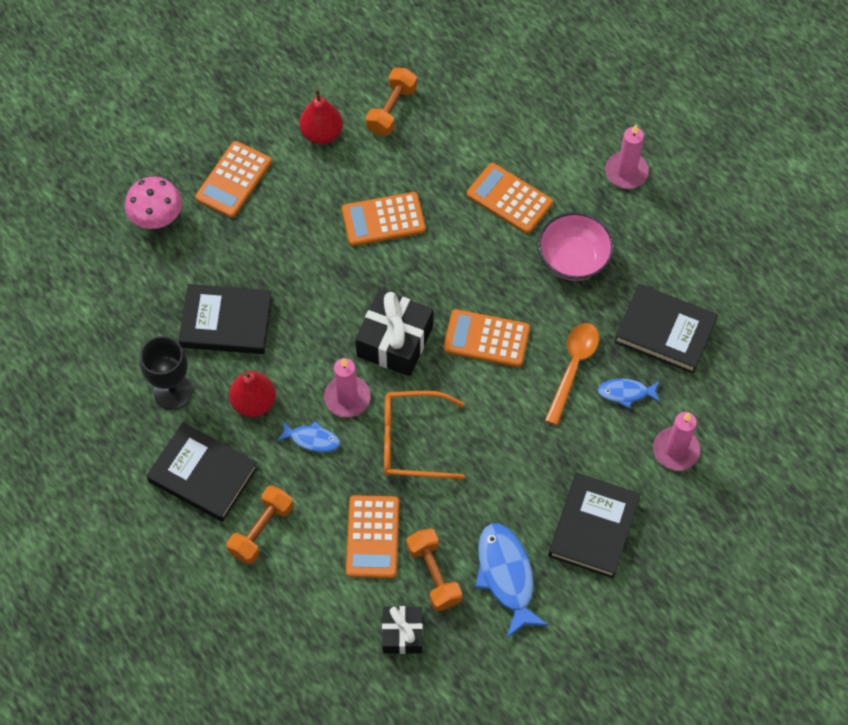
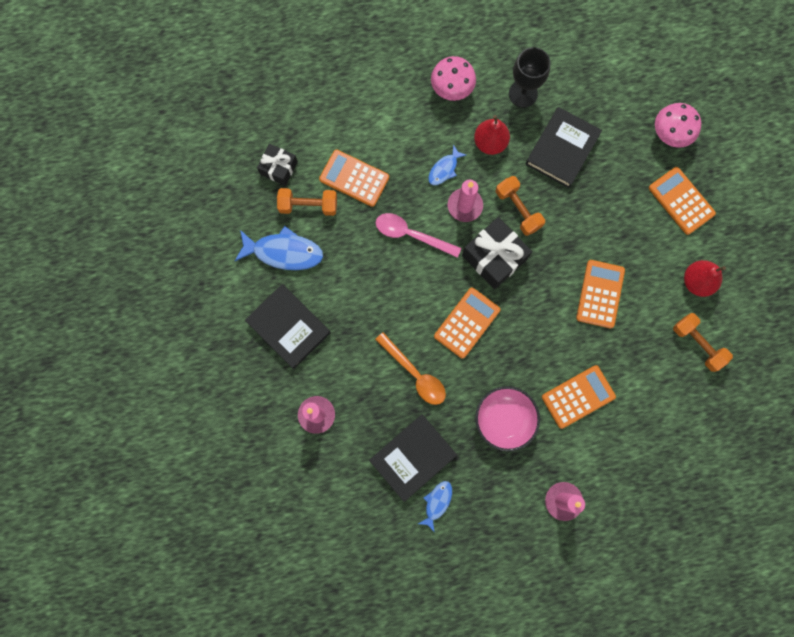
camera: 115 degrees right, 15 degrees up
(203, 474) = (451, 90): black book -> pink mushroom
(261, 530) = (393, 110): orange dumbbell -> orange dumbbell (518, 209)
(412, 441) = (411, 235): orange glasses -> pink spoon
(626, 393) = (377, 402): blue fish -> blue fish (437, 502)

